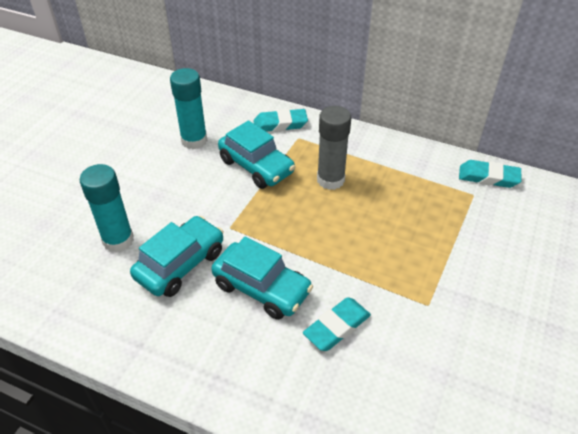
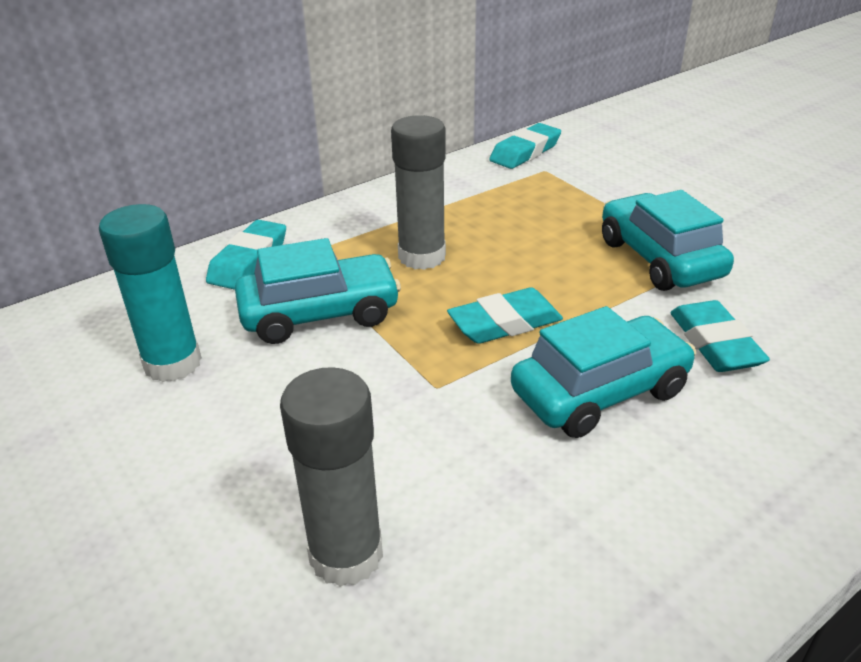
camera: 60 degrees left, 10 degrees down
(118, 240) = (346, 555): turquoise glue stick -> grey glue stick
(180, 264) = (482, 475): turquoise car -> turquoise car (659, 259)
(294, 233) = (505, 323): none -> turquoise eraser

